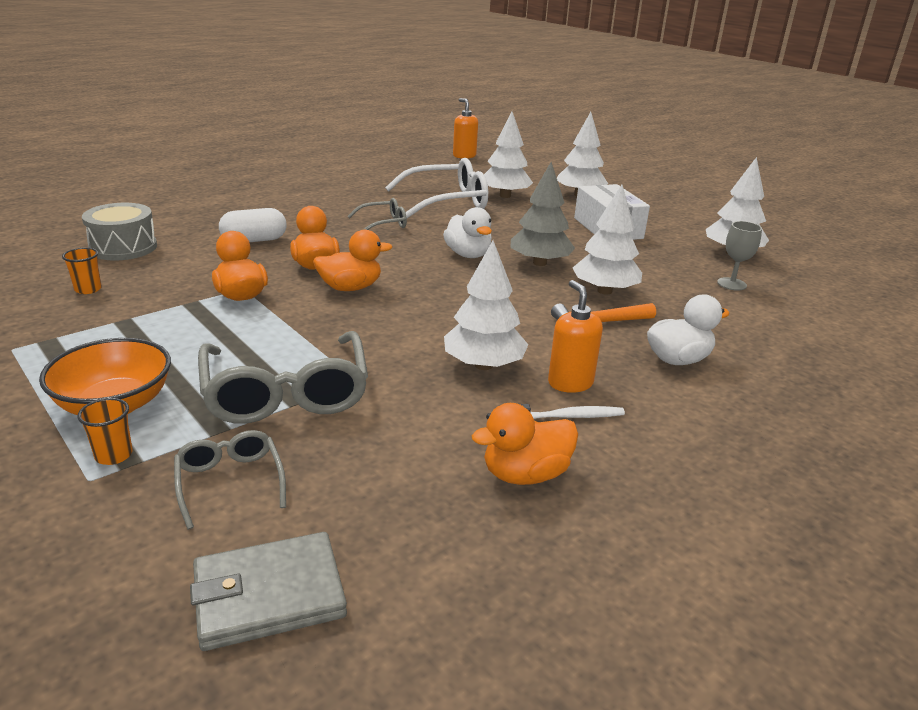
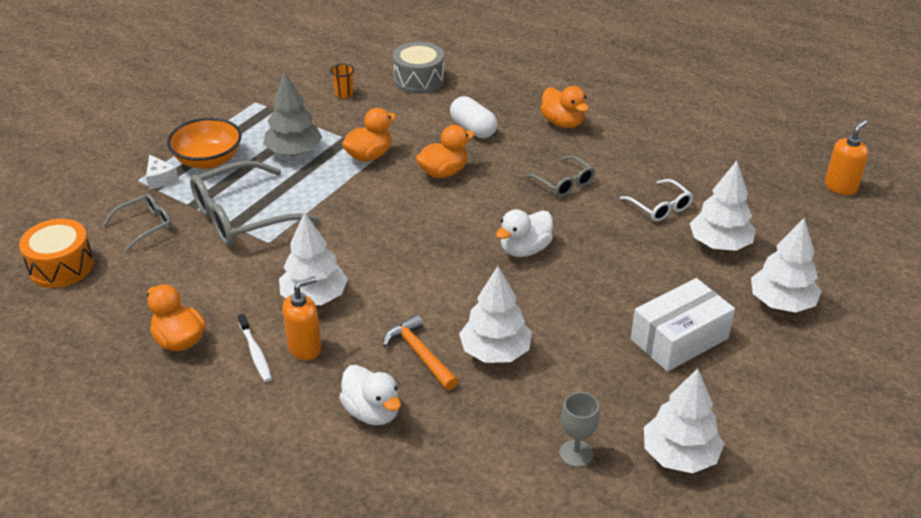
camera: 75 degrees right, 10 degrees up
(114, 455) = (160, 179): orange cup -> white cheese
(269, 595) = (61, 266): grey wallet -> orange drum
(350, 288) = (411, 201): orange duck -> orange duck (562, 123)
(446, 202) = (660, 207): white glasses -> white glasses, size x0.53
(540, 263) = (536, 299): grey tree -> grey tree (294, 152)

